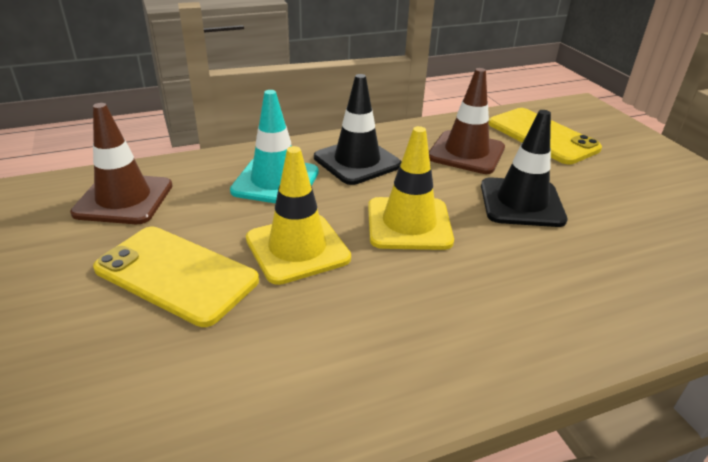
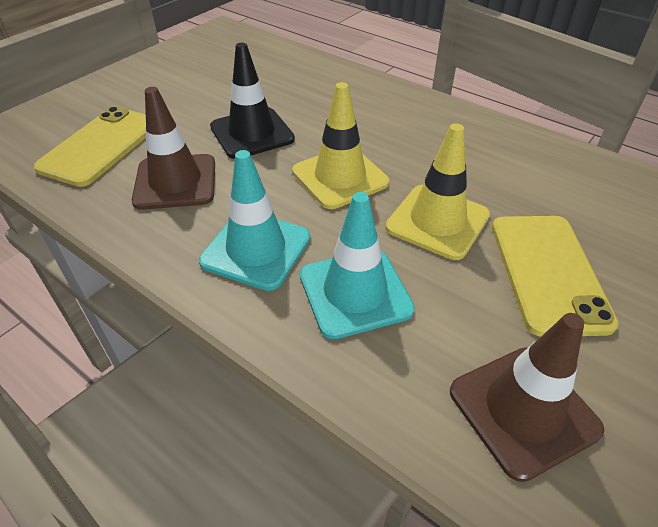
camera: 120 degrees left, 10 degrees up
(357, 161) = (256, 249): black traffic cone -> turquoise traffic cone

